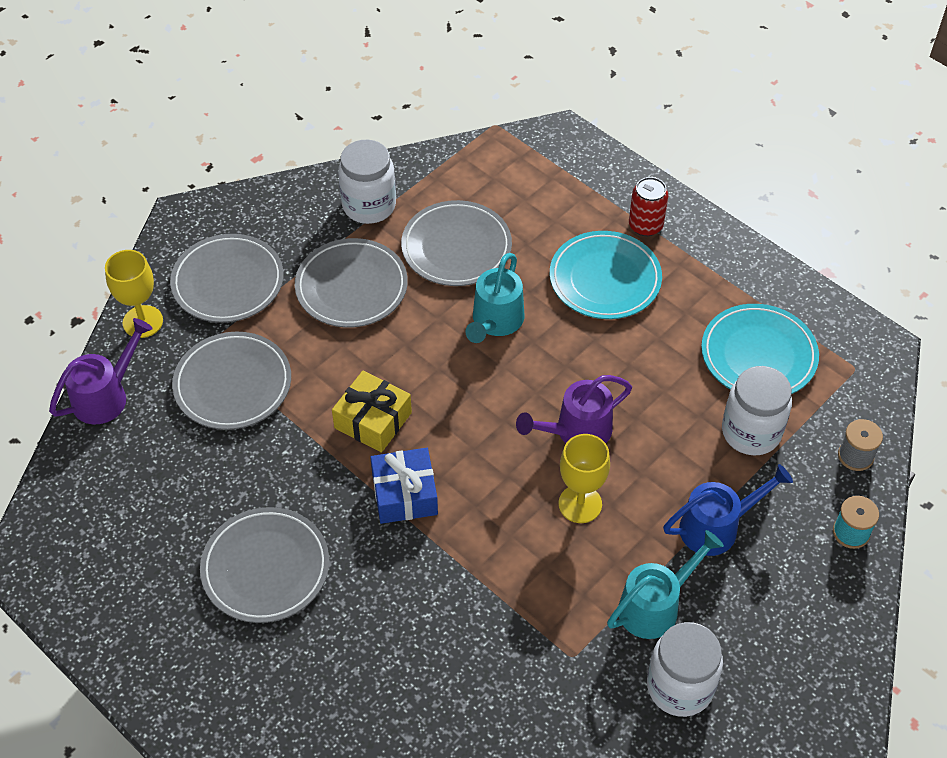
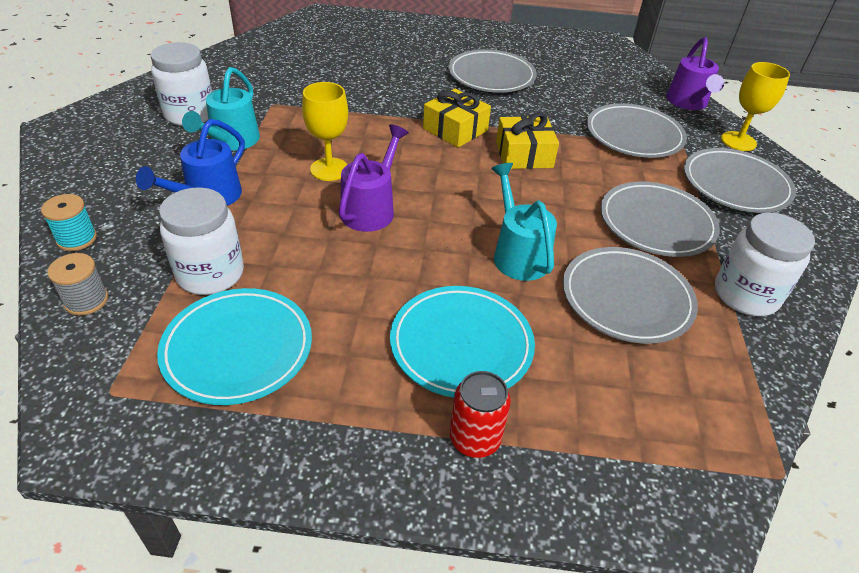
camera: 140 degrees right, 10 degrees down
(404, 494) = (455, 129): blue gift -> yellow gift

